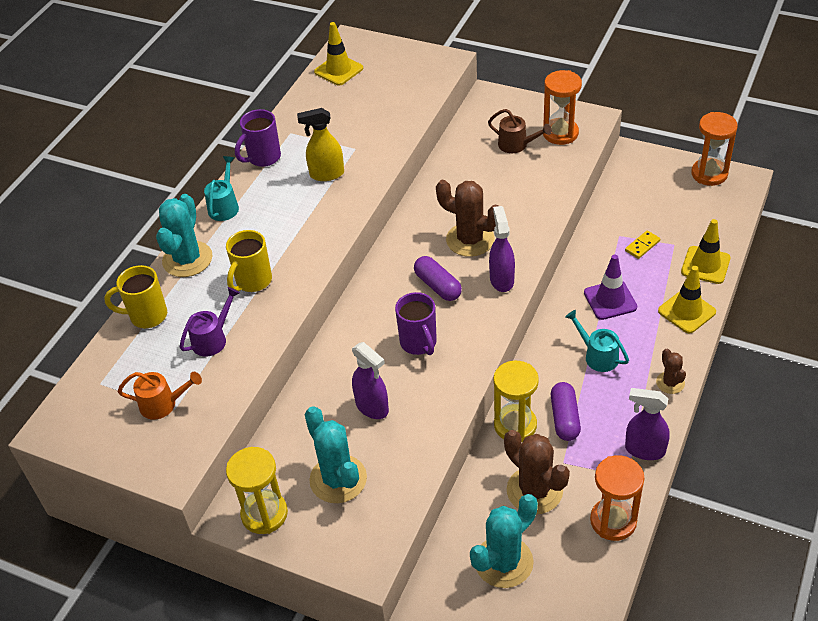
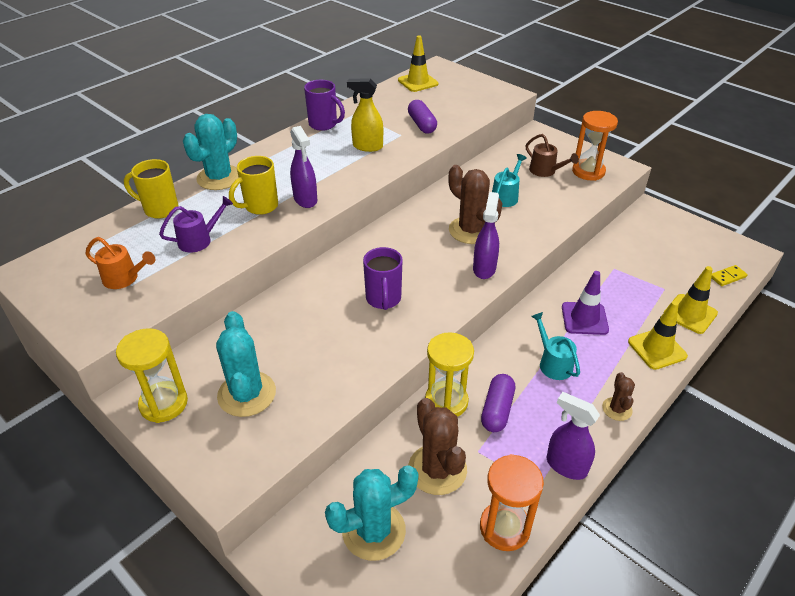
camera: 15 degrees right, 5 degrees down
(224, 206) = (273, 149): turquoise watering can -> turquoise watering can (506, 196)
(263, 158) = (324, 124): purple mug -> purple mug turned 120 degrees counterclockwise
(372, 407) = (313, 340): purple spray bottle -> purple spray bottle (305, 200)
(437, 286) = (424, 258): purple capsule -> purple capsule (422, 124)
(642, 246) = (633, 282): yellow domino -> yellow domino (727, 277)
(709, 174) = (718, 240): orange hourglass -> none

